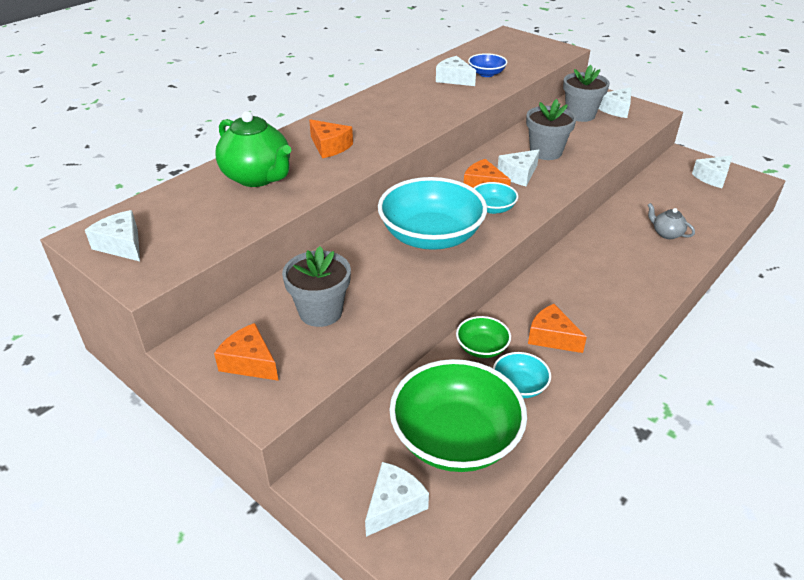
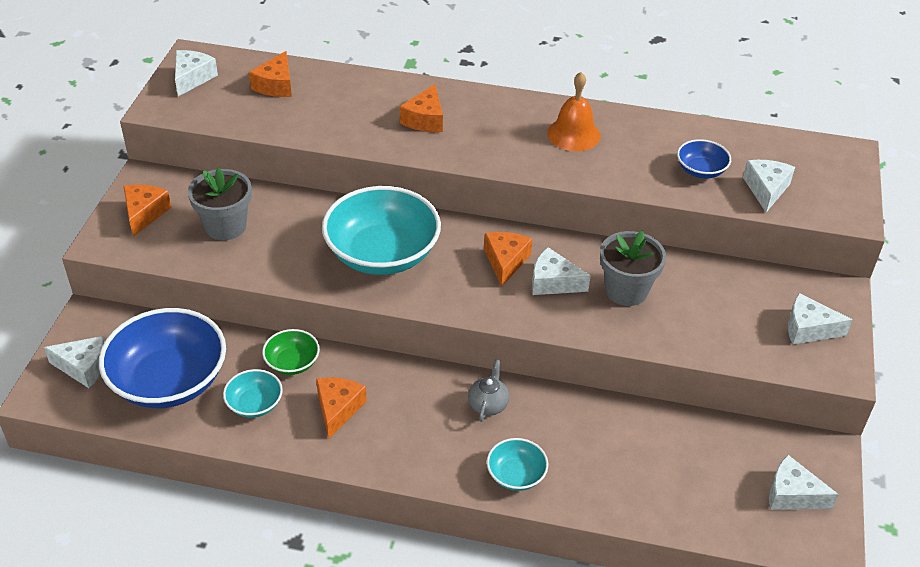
camera: 60 degrees right, 5 degrees up
(196, 201) = (276, 85): none -> orange cheese
(258, 177) = (337, 100): green teapot -> none
(409, 99) = (573, 134): none -> orange bell
(454, 79) = (659, 150): white cheese -> white cheese (766, 189)
(455, 438) = (169, 380): green bowl -> blue bowl
(493, 208) = (466, 282): turquoise bowl -> turquoise bowl (516, 475)
(580, 115) = (756, 297): grey flower pot -> none
(666, 233) = (603, 467): grey teapot -> grey teapot (488, 404)

